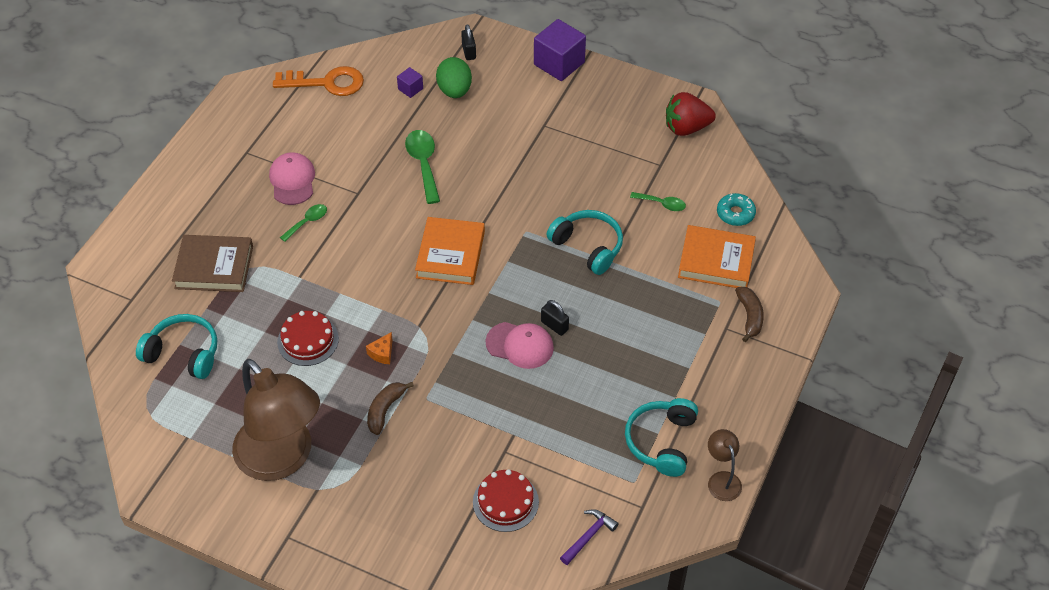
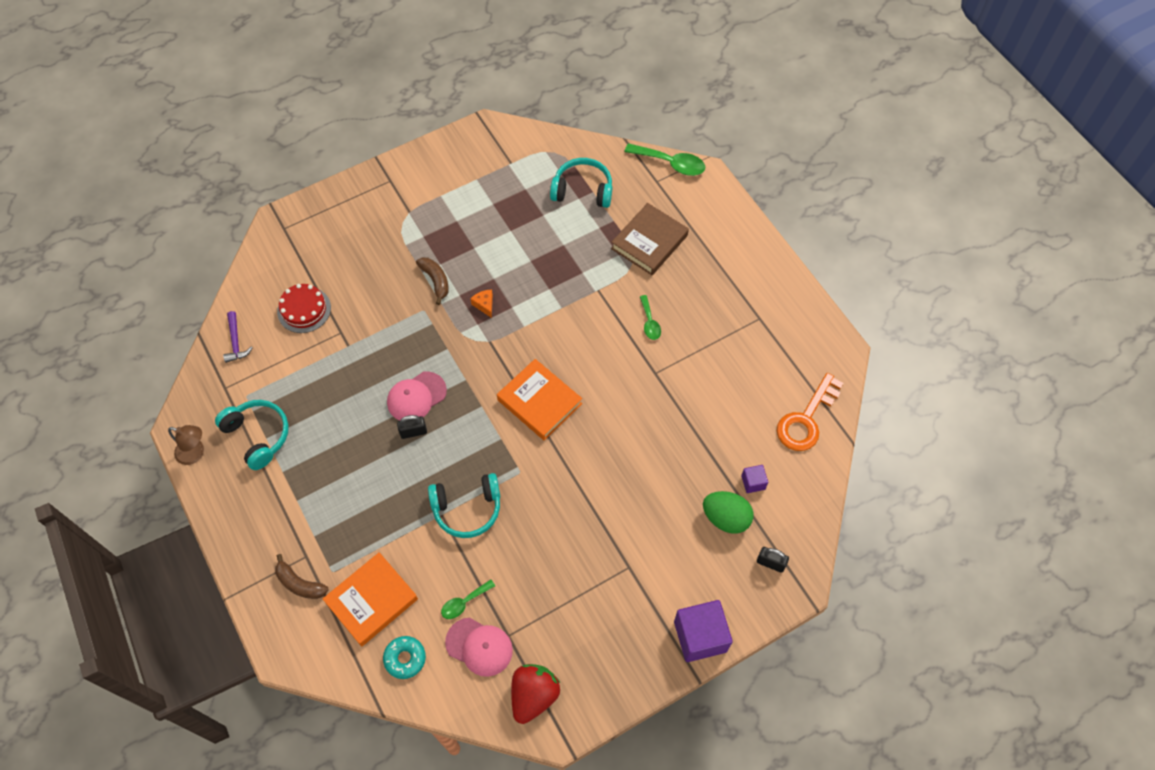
camera: 125 degrees right, 10 degrees up
(183, 353) = (582, 190): turquoise headphones -> turquoise headphones turned 135 degrees counterclockwise
(283, 459) = (448, 205): brown lamp -> none
(292, 180) = (703, 334): pink cap -> pink cap (479, 647)
(308, 340) = (534, 266): red cake -> none
(423, 164) = (652, 439): green spoon -> green spoon (671, 163)

